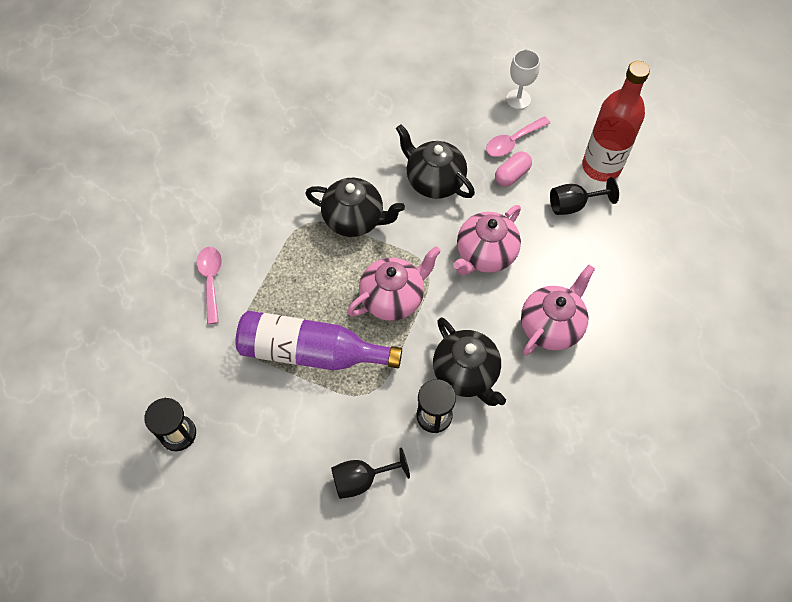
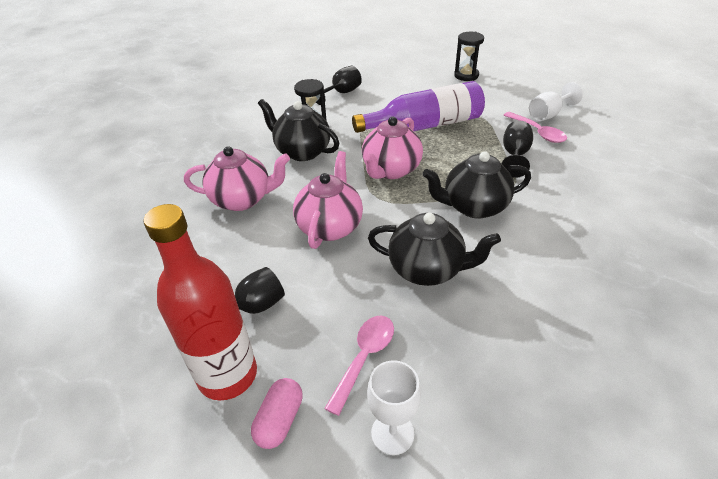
camera: 155 degrees right, 20 degrees down
(170, 302) = (548, 114): none -> white goblet
(265, 260) = (515, 155): none -> black goblet
(512, 175) = (343, 313): pink capsule -> pink capsule (280, 420)
(551, 326) = (242, 199): pink teapot -> pink teapot turned 105 degrees counterclockwise

